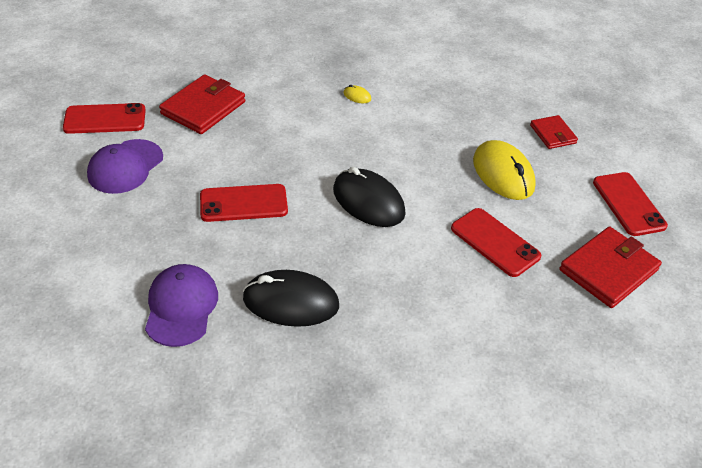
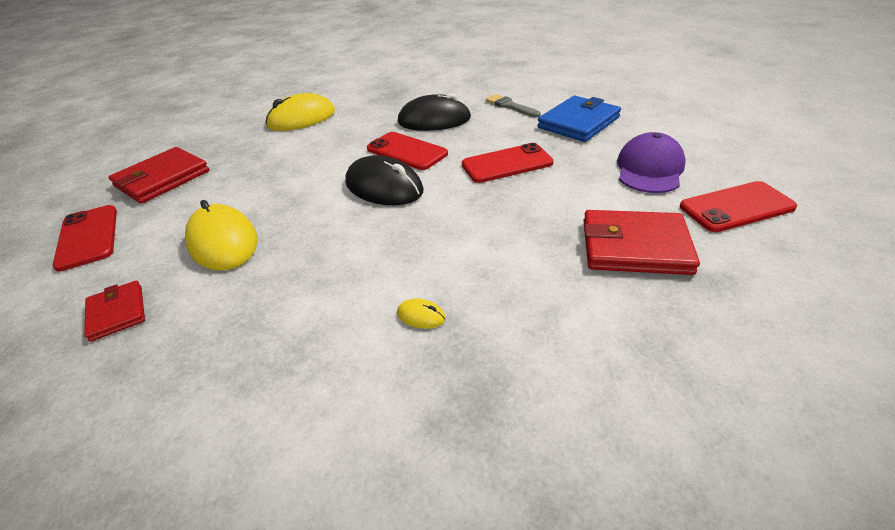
camera: 175 degrees right, 5 degrees down
(128, 249) = (578, 122): none -> blue wallet
(181, 307) = (510, 106): purple cap -> grey brush
(203, 108) = (635, 247): red wallet -> red wallet turned 75 degrees clockwise
(473, 359) = (301, 119): none -> yellow mouse
(495, 242) = (261, 179): red phone -> red phone (407, 151)

